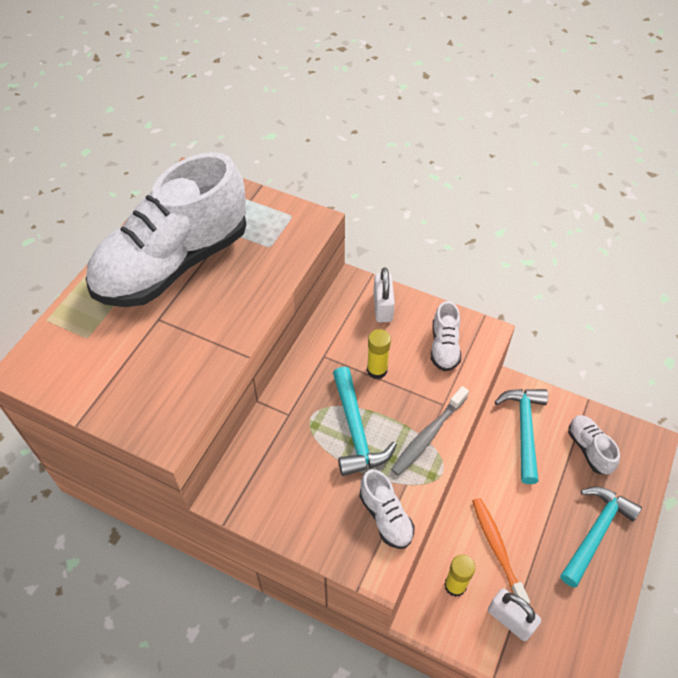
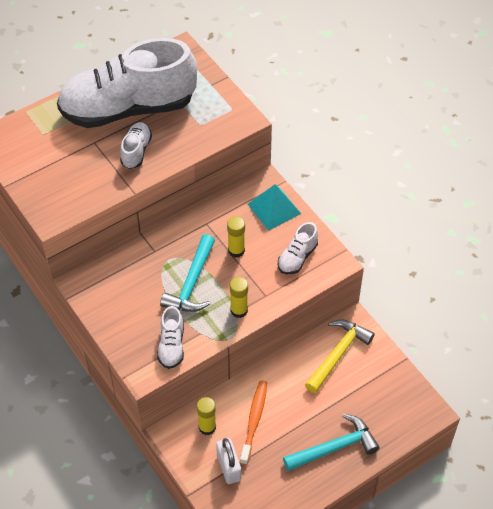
camera: 30 degrees right, 0 degrees up
(383, 307) = (274, 208): white padlock -> turquoise pyramid
(428, 435) = (239, 310): grey toothbrush -> yellow glue stick
(524, 429) = (338, 354): turquoise hammer -> yellow hammer
(589, 449) = (377, 392): white shoe -> white shoe (136, 151)

